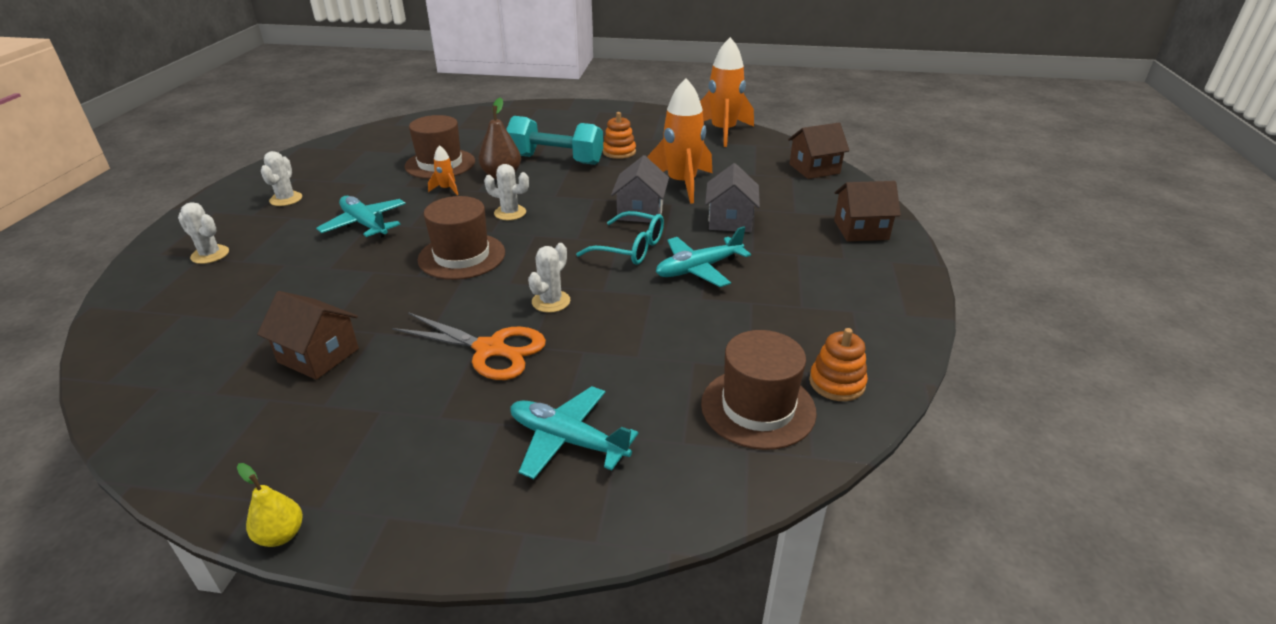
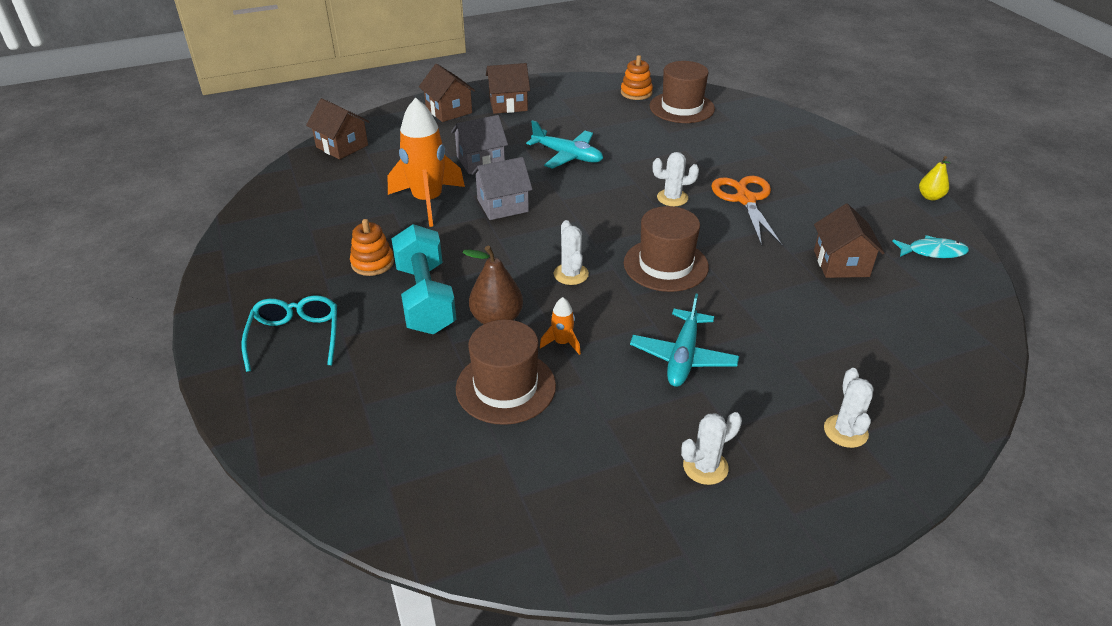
camera: 120 degrees left, 5 degrees up
(223, 441) = (933, 252): none -> turquoise fish
(567, 440) = (772, 148): turquoise plane -> none
(629, 248) = (568, 191): turquoise glasses -> turquoise glasses (295, 338)
(723, 132) = (269, 213): orange rocket -> none
(856, 268) = (508, 104): none -> brown house

